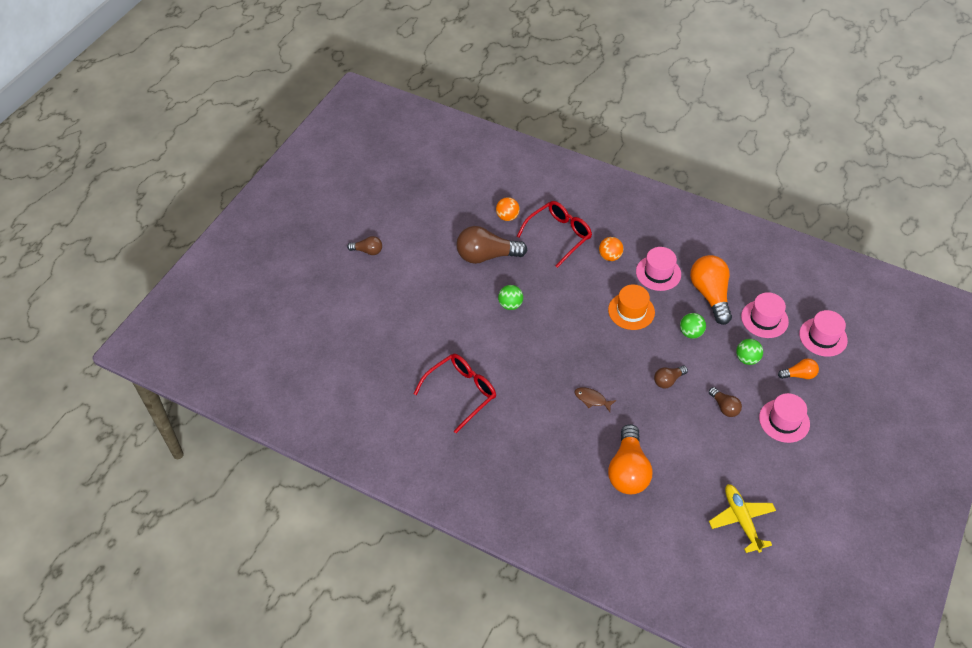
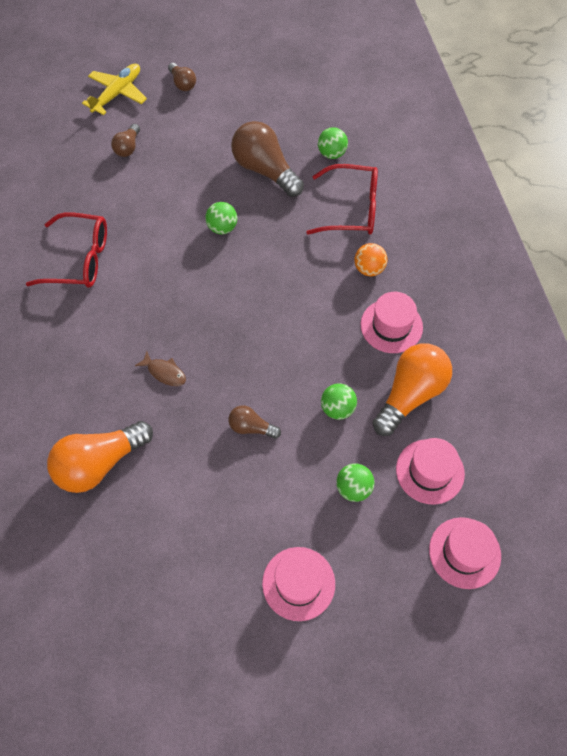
camera: 50 degrees right, 10 degrees up
(507, 217) = (332, 153): orange ball -> green ball
(592, 399) = (164, 372): brown fish -> brown fish turned 135 degrees clockwise
(631, 311) = (314, 334): orange hat -> none
(724, 407) = (263, 506): brown light bulb -> brown light bulb (128, 147)
(741, 520) = (120, 620): yellow plane -> yellow plane (117, 94)
(799, 375) = (381, 559): orange light bulb -> none

